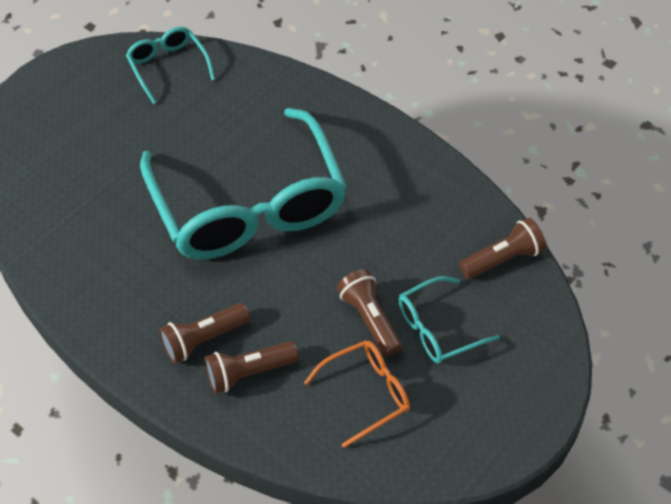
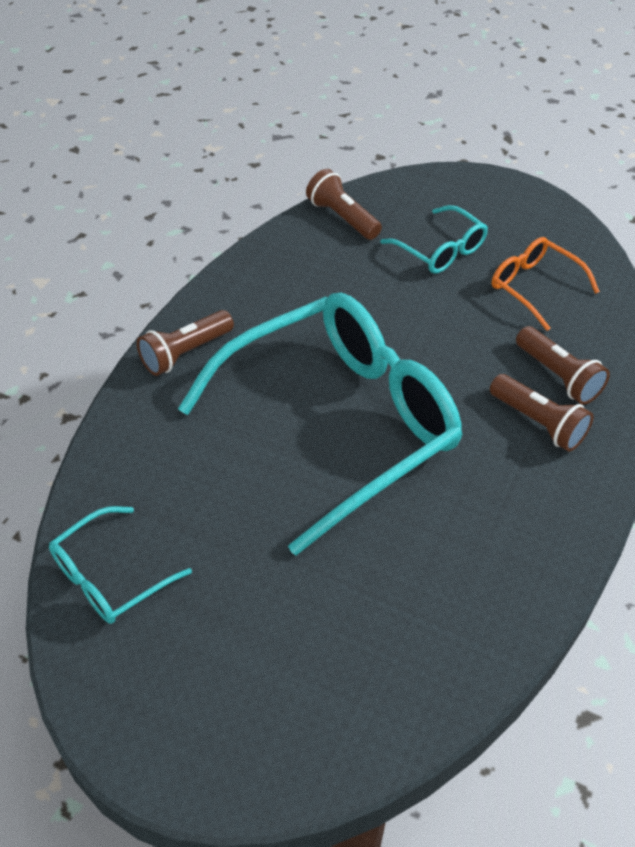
camera: 105 degrees left, 5 degrees down
(370, 319) = (451, 297): brown flashlight -> brown flashlight (185, 353)

